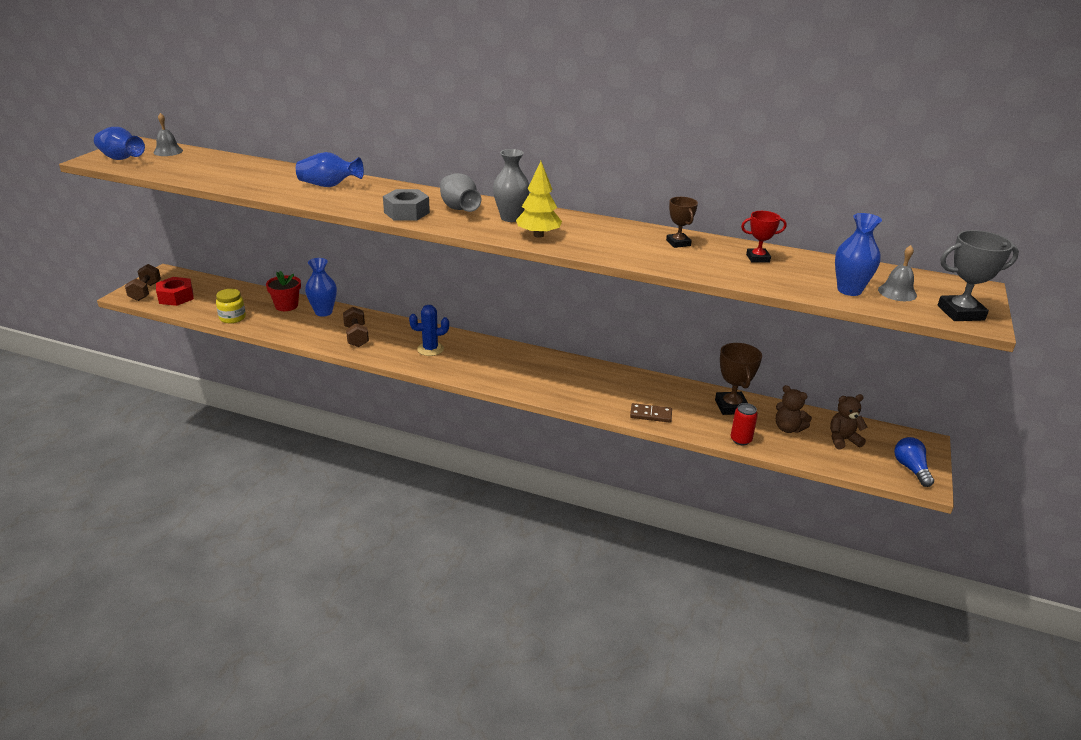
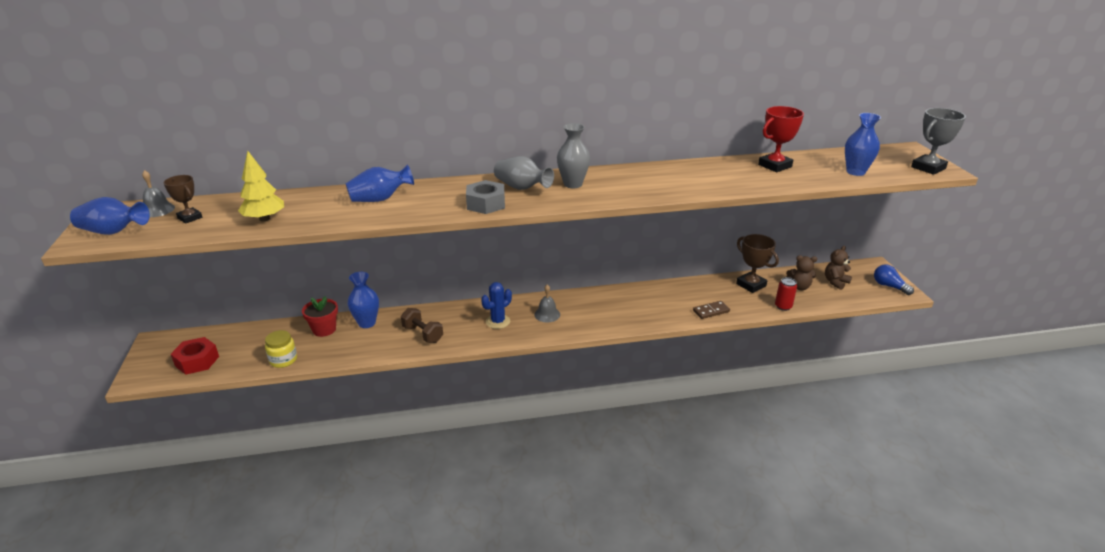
camera: 30 degrees left, 0 degrees up
(145, 292) = (154, 368): brown dumbbell -> none
(538, 235) = (614, 192): yellow tree -> yellow tree (264, 219)
(678, 243) = (713, 169): brown trophy -> brown trophy (190, 218)
(758, 258) = (775, 166): red trophy -> red trophy, size x1.57
(897, 292) = (880, 165): grey bell -> grey bell (547, 314)

